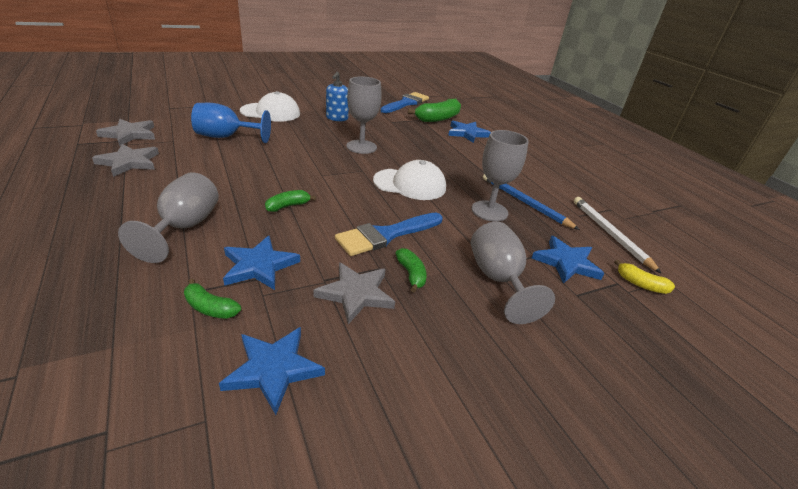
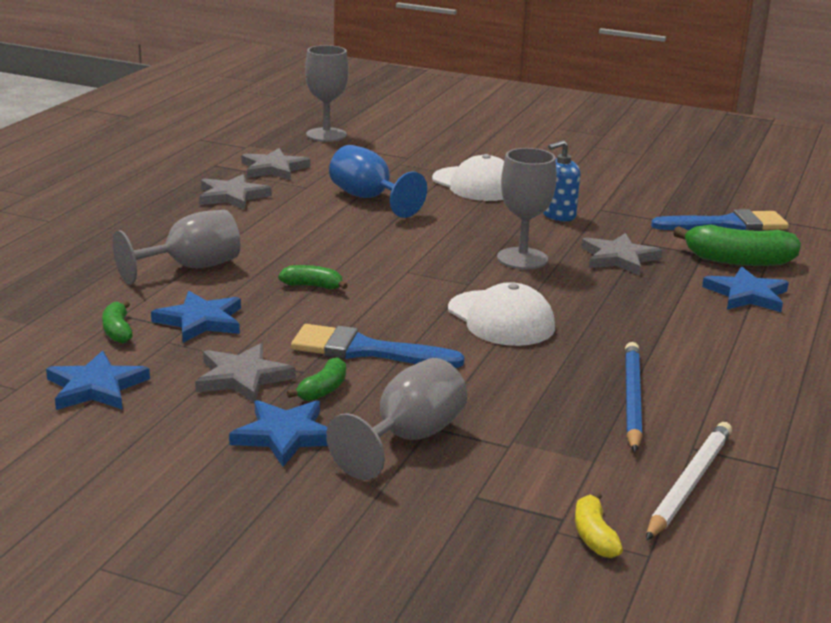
camera: 50 degrees right, 10 degrees down
(397, 132) = (618, 258): none -> grey star
(489, 211) = (551, 385): grey goblet -> grey goblet (326, 135)
(566, 262) = (536, 470): blue star -> blue star (285, 435)

